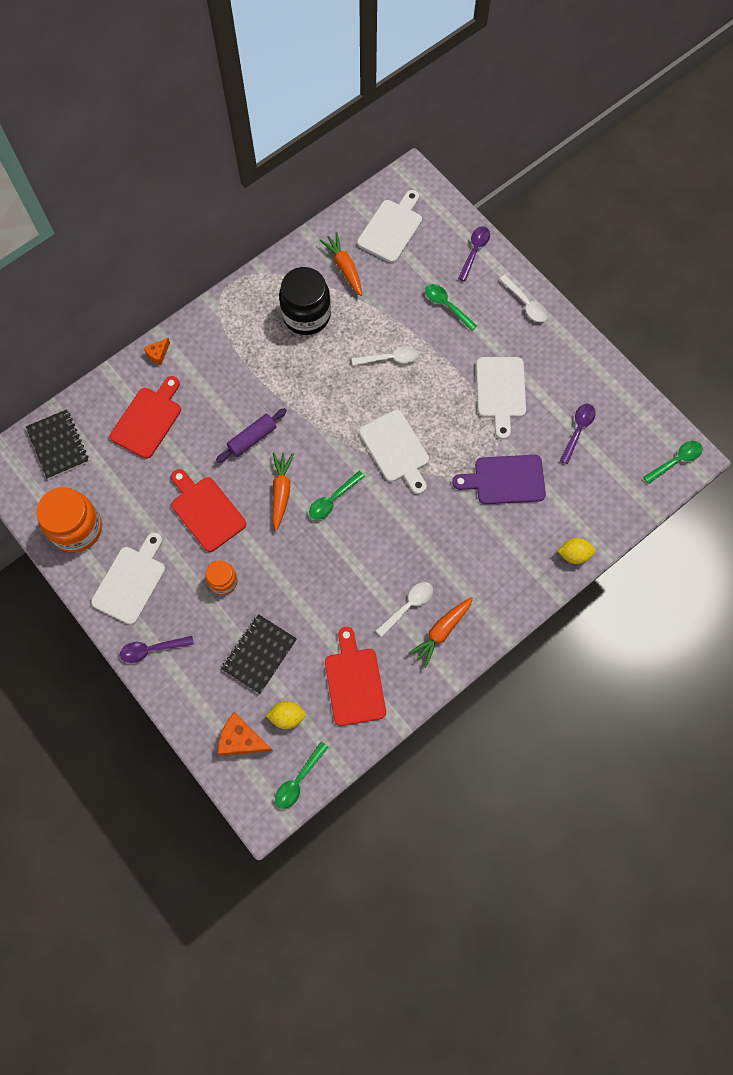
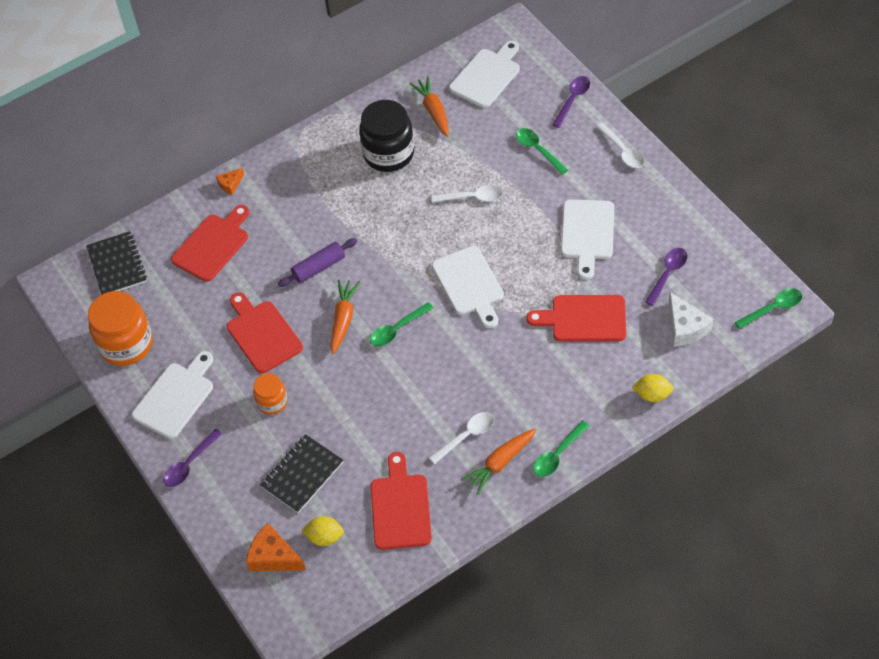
camera: 10 degrees right, 15 degrees down
(152, 649) = (189, 464): purple spoon -> purple spoon turned 45 degrees counterclockwise
(299, 780) = (330, 600): green spoon -> green spoon (557, 454)
(505, 480) = (584, 319): purple cutting board -> red cutting board
(598, 484) = (685, 327): none -> white cheese

